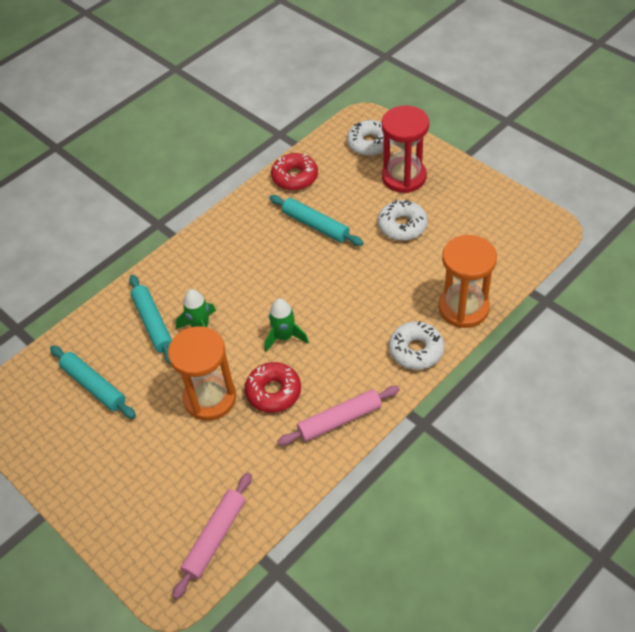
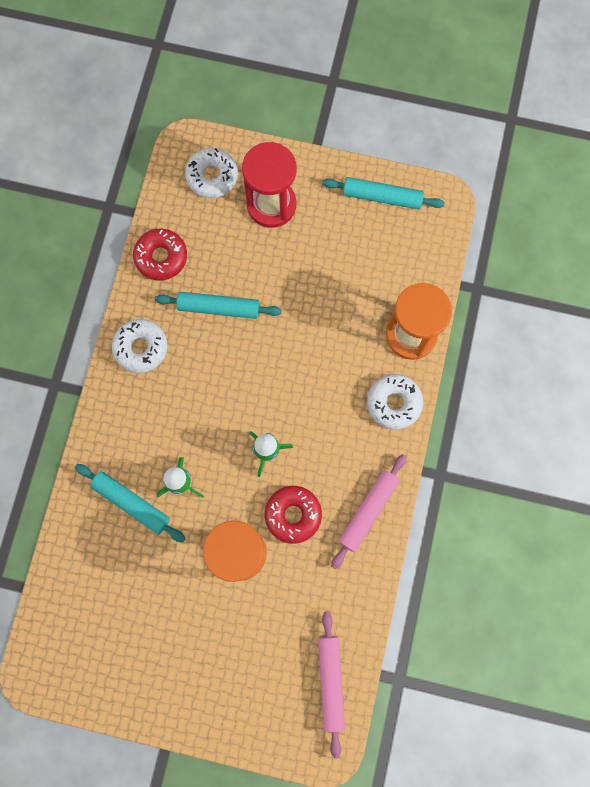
camera: 35 degrees left, 25 degrees up
(94, 386) = (121, 600): turquoise rolling pin -> turquoise rolling pin (382, 197)
(402, 226) = (303, 267): white donut -> white donut (141, 348)

